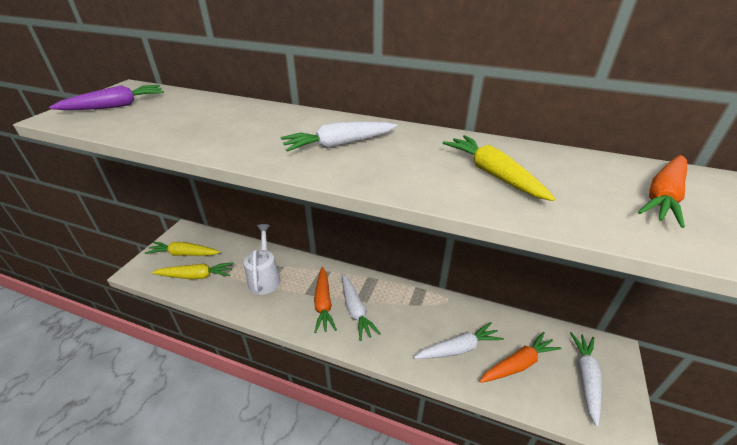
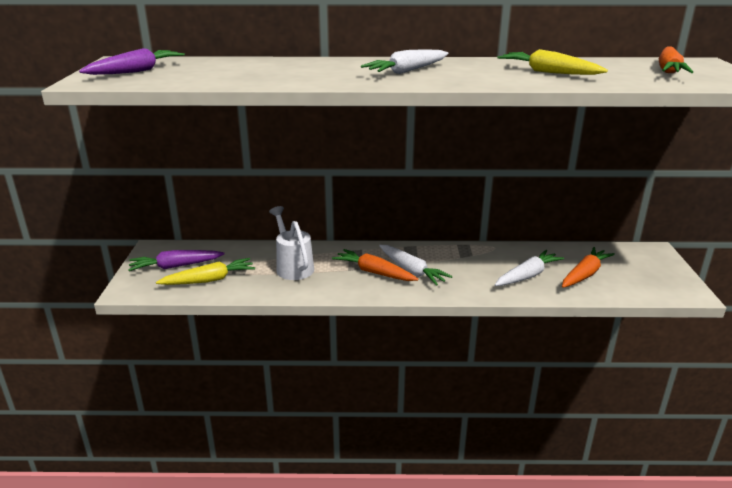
camera: 20 degrees left, 10 degrees down
(184, 254) = (176, 266): yellow carrot -> purple carrot
(323, 303) = (374, 272): orange carrot -> orange carrot turned 150 degrees clockwise
(586, 378) = (643, 271): white carrot -> none

